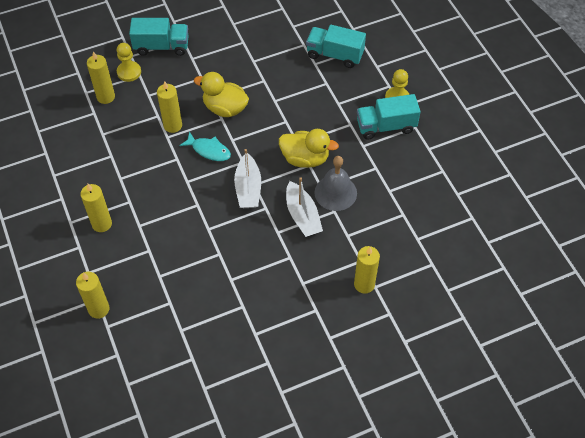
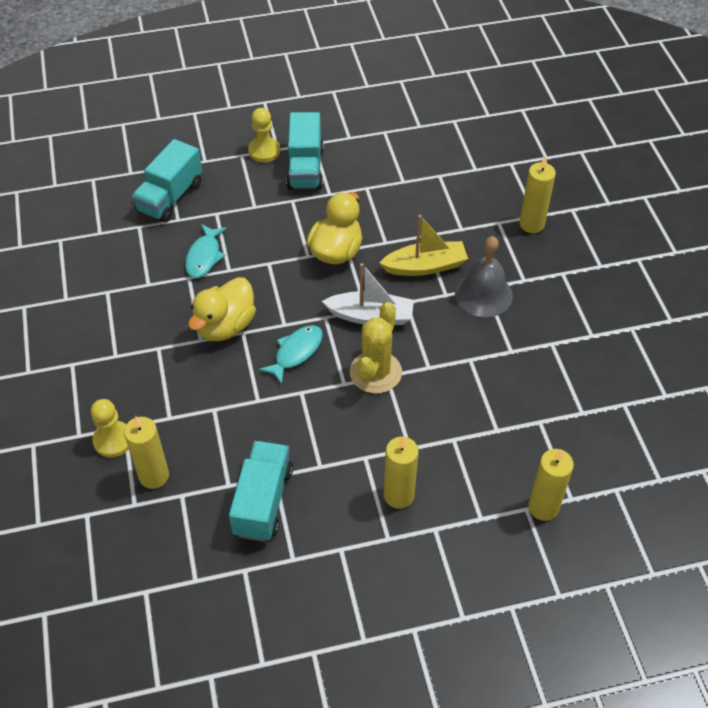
camera: 80 degrees left, 5 degrees down
(161, 46) = (75, 392): turquoise truck -> turquoise truck (263, 501)
(173, 125) = (238, 391): yellow candle -> none
(199, 198) = (375, 372): none -> yellow cactus
(283, 85) = (204, 257): none -> turquoise fish
(302, 215) = (425, 266): white boat -> yellow boat
(335, 192) = (396, 230): grey bell -> grey bell (483, 294)

